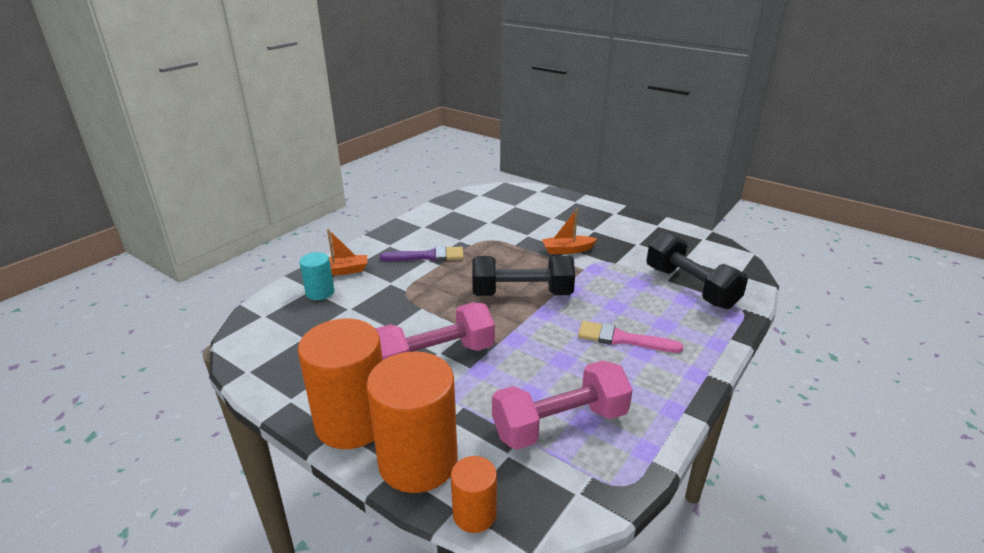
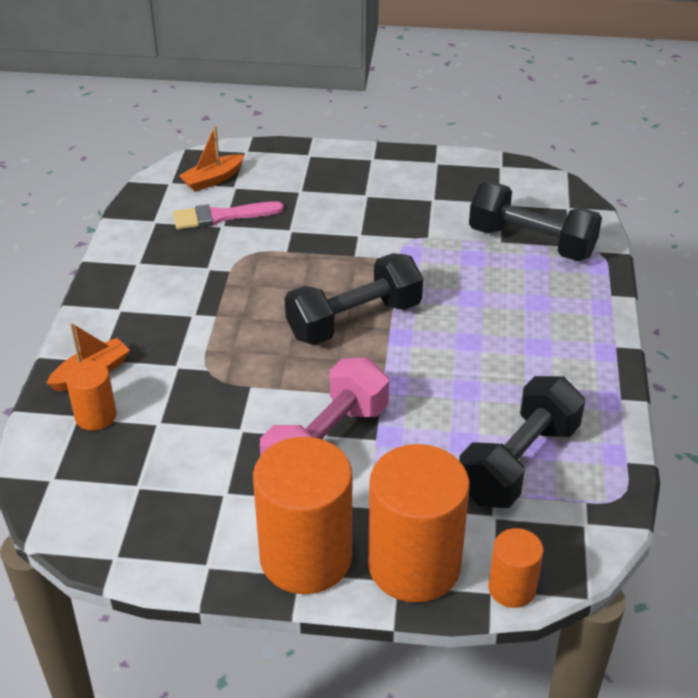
camera: 30 degrees left, 10 degrees up
(320, 292) = (95, 416): turquoise cylinder -> orange cylinder
(428, 256) = (189, 308): purple brush -> none
(560, 424) = (518, 462): pink dumbbell -> black dumbbell
(567, 250) = (358, 237): orange boat -> orange boat (213, 179)
(622, 339) = (507, 338): pink brush -> pink brush (221, 216)

